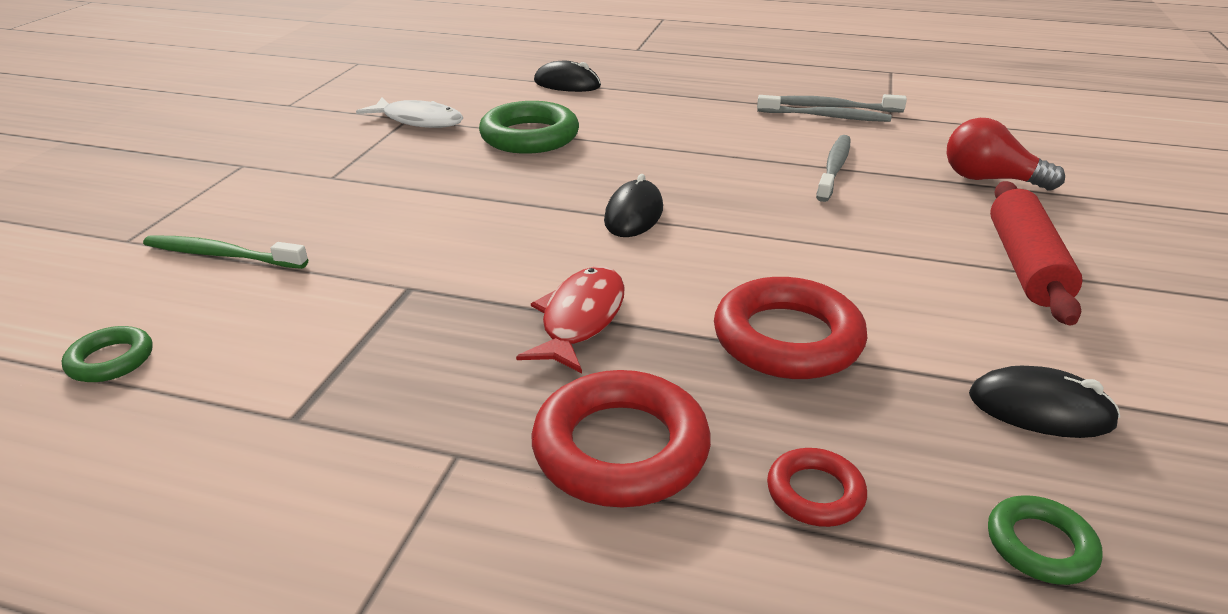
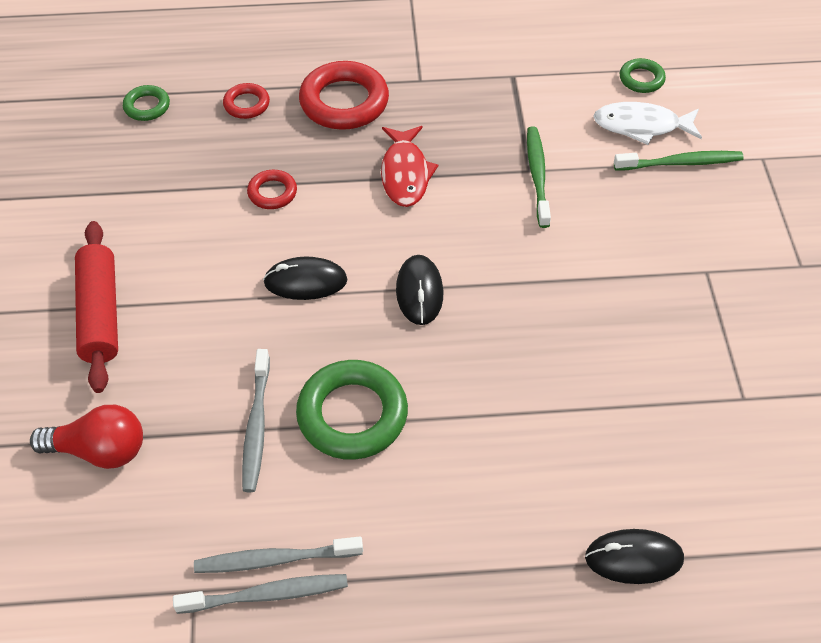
camera: 160 degrees right, 20 degrees up
(407, 279) = (537, 176): none -> green toothbrush
(419, 121) = (726, 396): white fish -> white fish (641, 126)
(529, 136) = (587, 398): green ring -> green ring (352, 414)
(787, 338) = (272, 193): red ring -> red ring, size x0.52
(1040, 409) = (127, 179): black mouse -> black mouse (305, 281)

